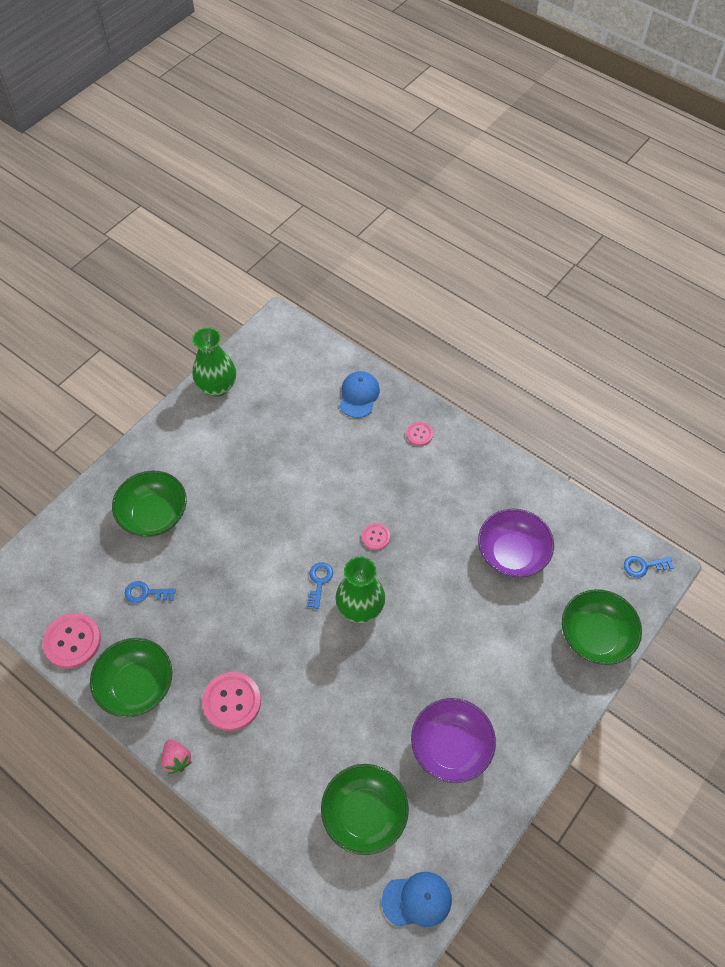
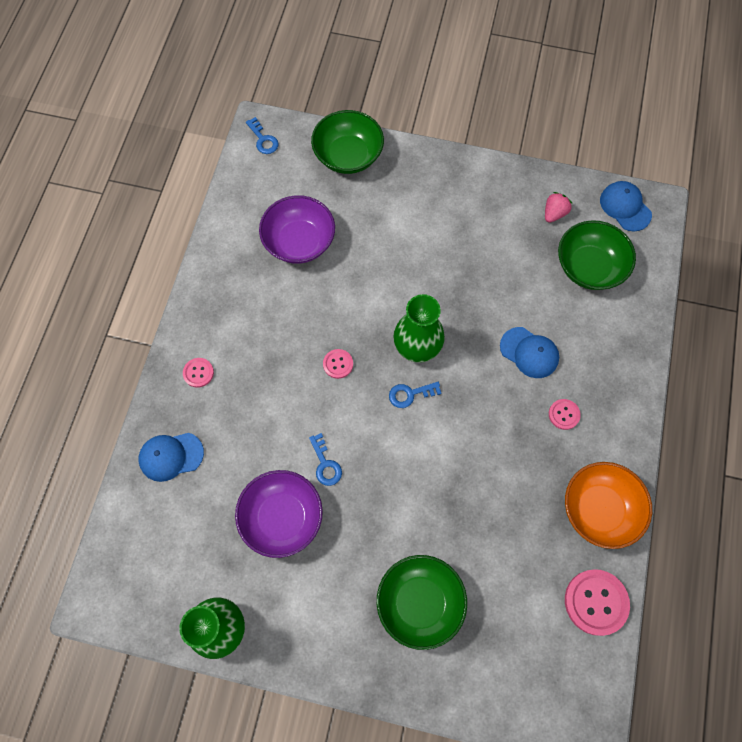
camera: 115 degrees left, 10 degrees up
(137, 685) = (599, 509): green bowl -> orange bowl
(145, 593) = (508, 557): blue key -> blue key (325, 464)
(177, 759) = (638, 434): pink strawberry -> pink strawberry (554, 213)
(232, 702) = (564, 414): pink button -> pink button, size x0.54
(305, 703) = (529, 352): none -> blue cap
(450, 747) = (500, 226): purple bowl -> purple bowl (282, 517)

